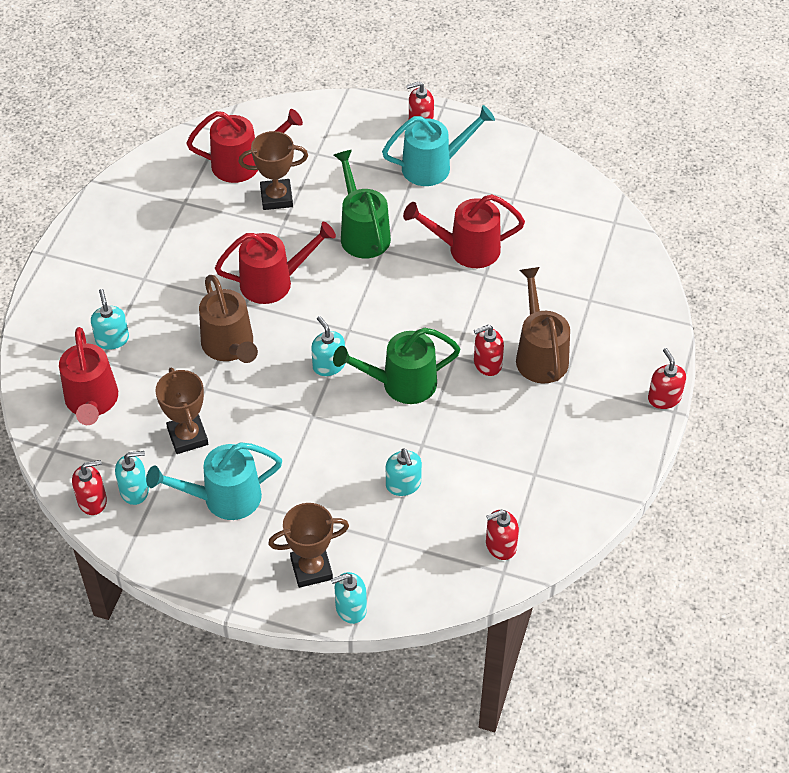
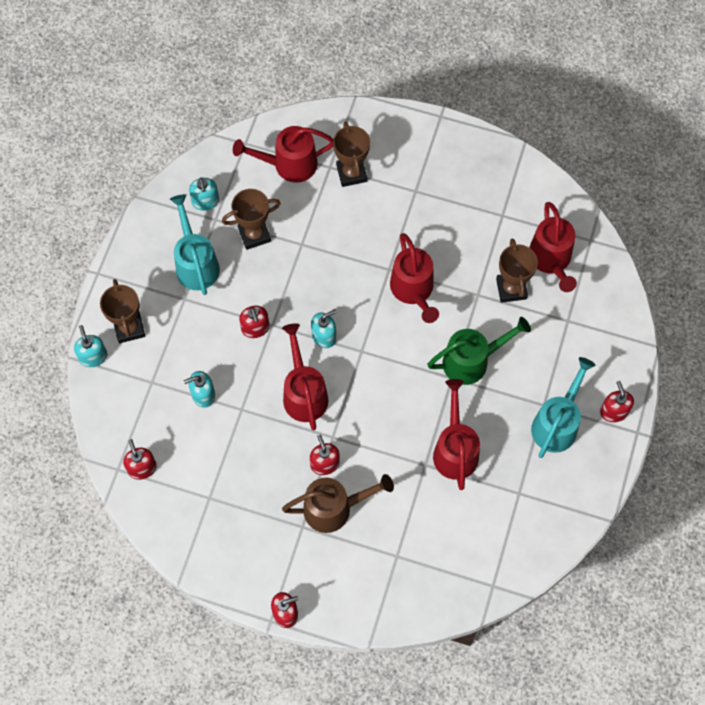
camera: 90 degrees right, 15 degrees up
(92, 501) = (197, 174): red soap dispenser -> red soap dispenser (255, 328)
(112, 339) = (351, 173): turquoise soap dispenser -> brown trophy
(230, 347) = (343, 260): brown watering can -> none
(400, 384) = (304, 392): green watering can -> red watering can
(434, 166) = (557, 423): turquoise watering can -> turquoise watering can turned 135 degrees counterclockwise

